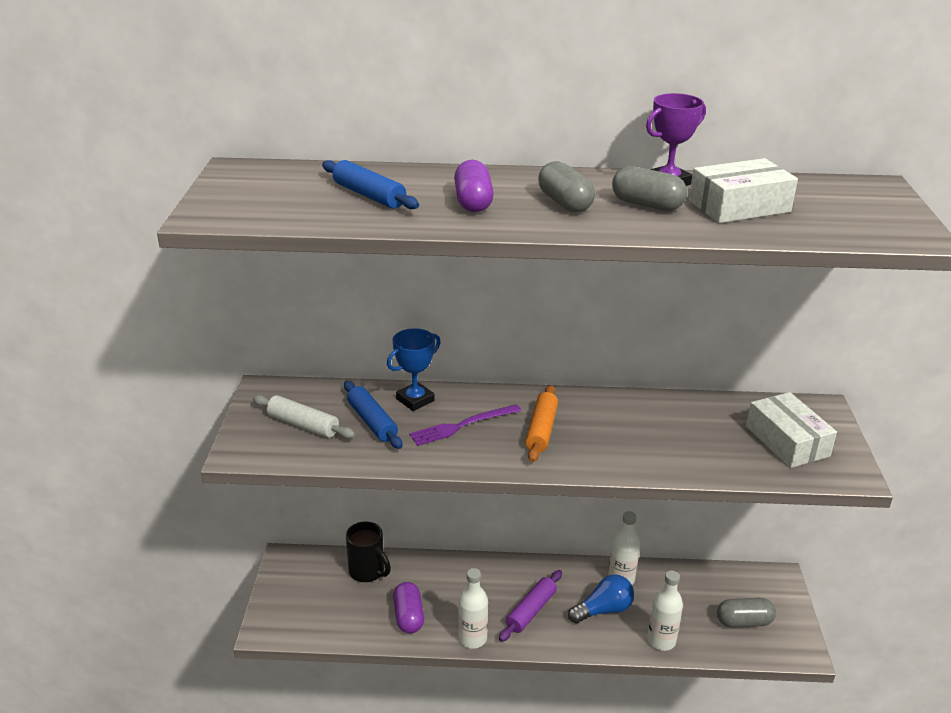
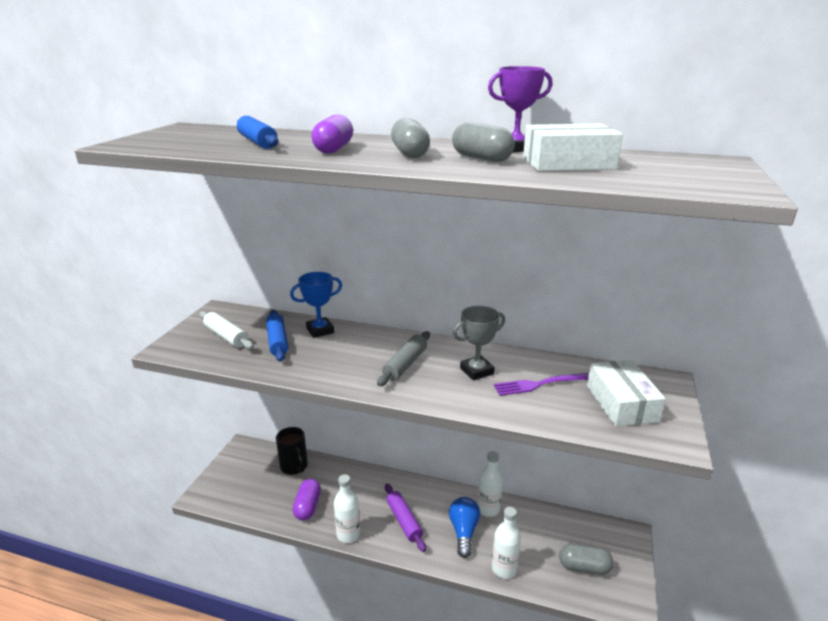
camera: 15 degrees right, 5 degrees down
(462, 425) = (344, 353): purple fork -> purple fork (542, 384)
(531, 611) = (404, 521): purple rolling pin -> purple rolling pin turned 75 degrees counterclockwise
(541, 430) = (405, 364): orange rolling pin -> grey rolling pin
(603, 610) = (464, 532): blue light bulb -> blue light bulb turned 75 degrees counterclockwise
(624, 426) = (476, 371): none -> grey trophy

